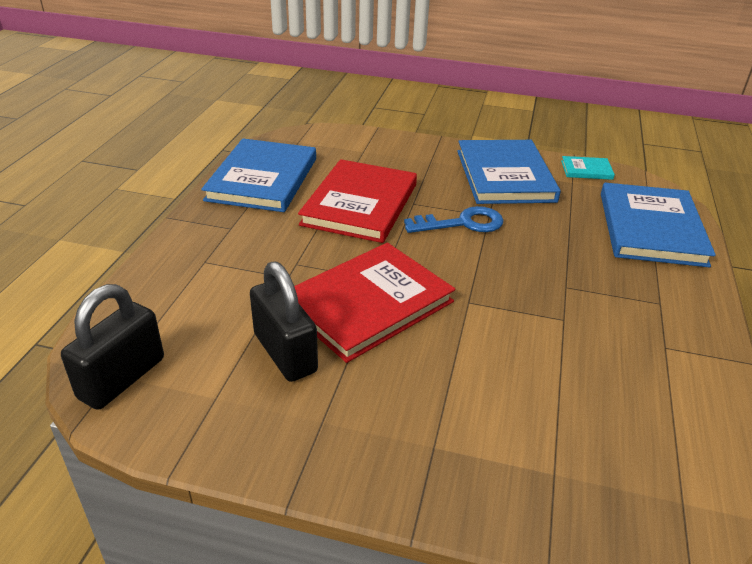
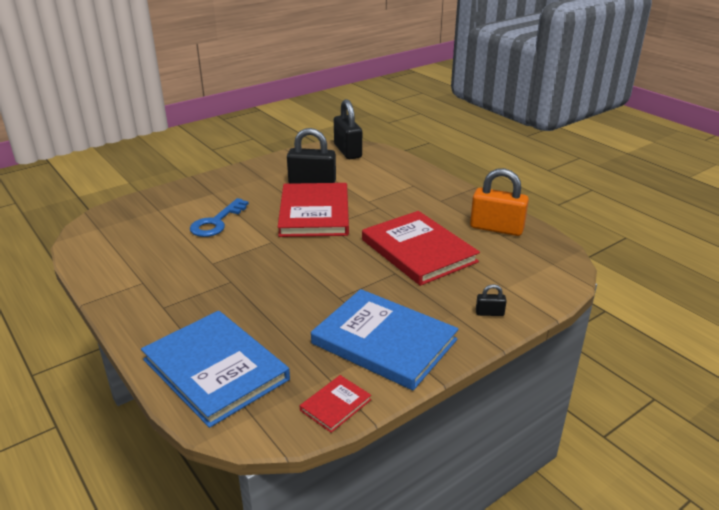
camera: 130 degrees right, 5 degrees down
(262, 179) = (496, 228): blue book -> orange padlock
(407, 149) = (489, 313): none -> black padlock
(462, 223) = (344, 279): blue key -> blue key (217, 222)
(586, 170) = (335, 405): turquoise book -> red book

